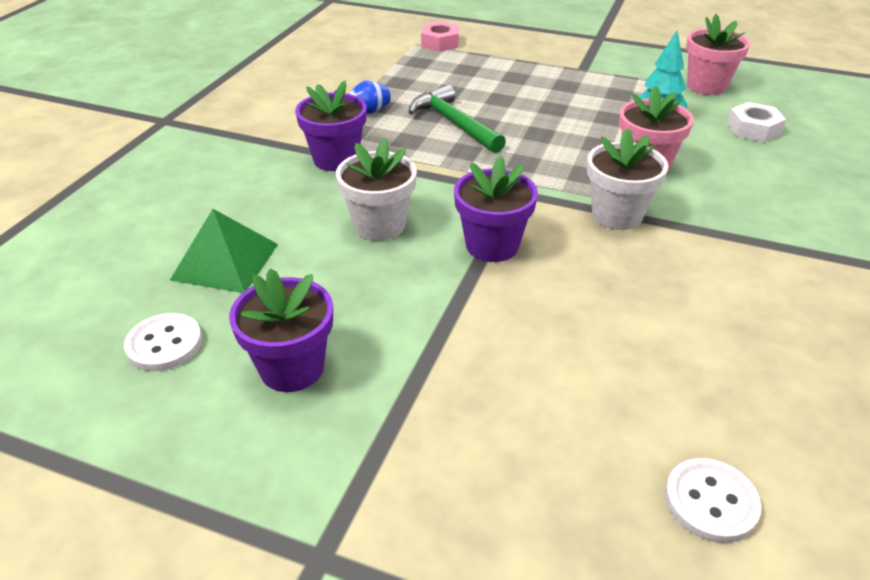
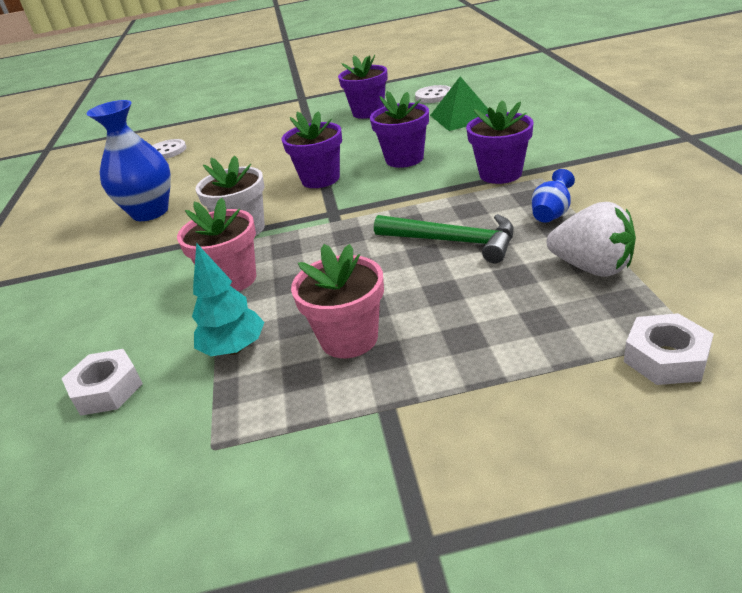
camera: 155 degrees right, 5 degrees down
(379, 225) = (404, 159): white flower pot -> purple flower pot
(403, 78) = (592, 267): none -> white strawberry
(440, 43) = (666, 358): pink nut -> white nut
(706, 86) = (170, 463): pink flower pot -> pink flower pot (349, 338)
(736, 306) = (150, 212): none -> blue vase

